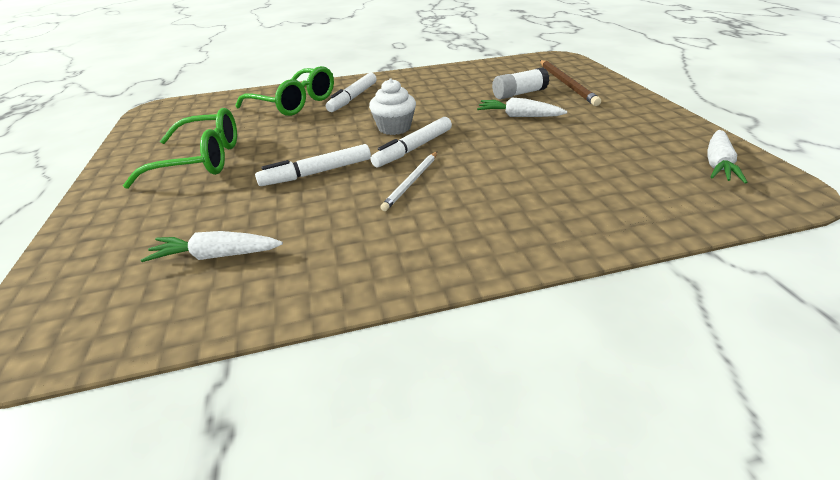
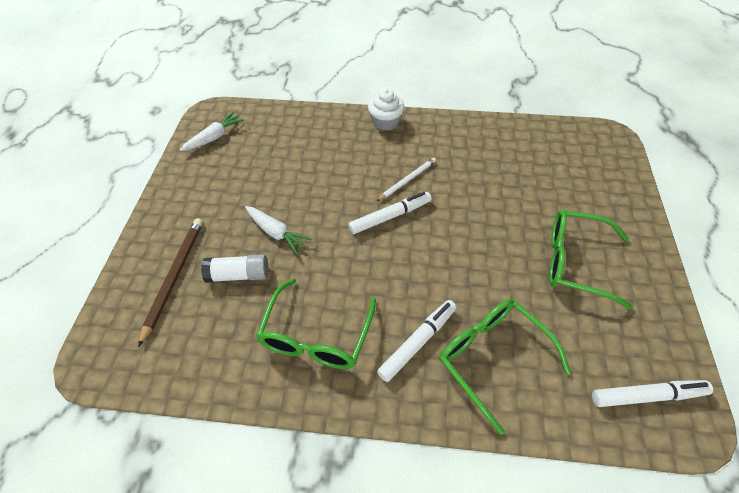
camera: 160 degrees left, 15 degrees up
(217, 255) = (533, 158): white carrot -> none
(318, 172) = (472, 211): white marker -> white marker (646, 396)
(394, 128) = (394, 254): white cupcake -> white cupcake (385, 122)
(429, 87) = (317, 335): none -> green glasses

